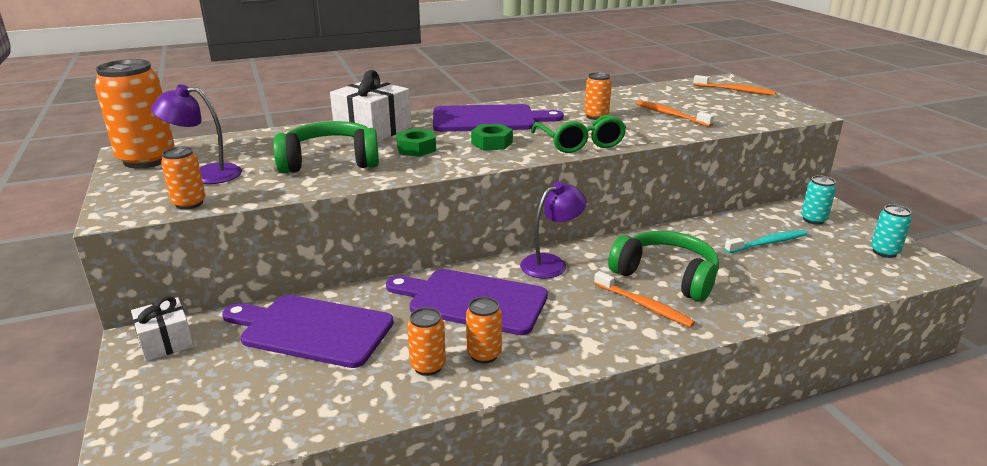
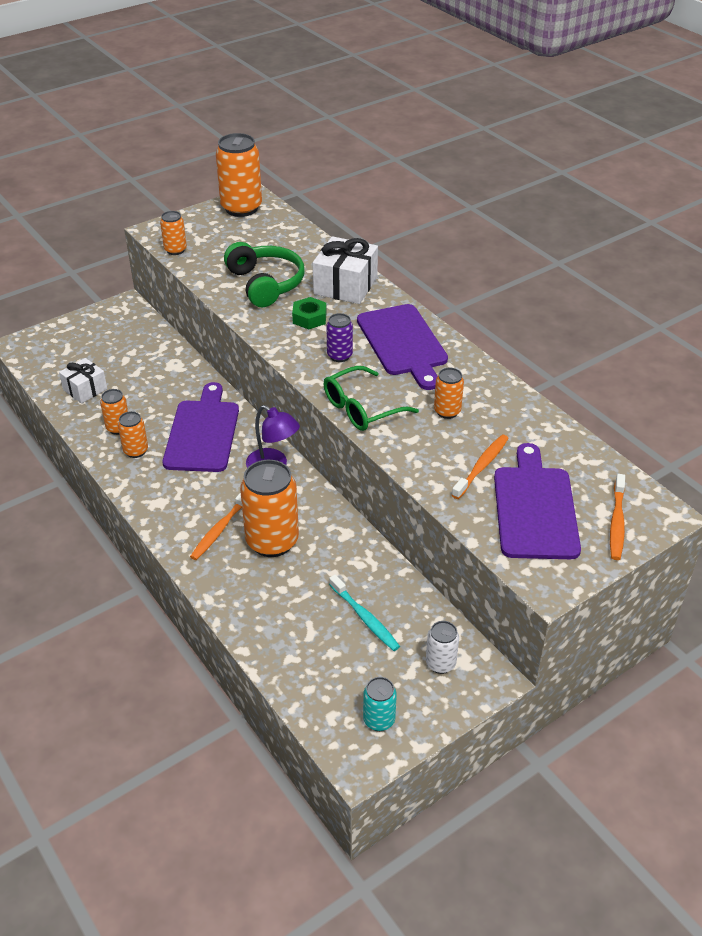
camera: 75 degrees right, 15 degrees up
(166, 342) = (125, 315): white gift -> white gift (85, 389)
(205, 174) = (223, 240): purple lamp -> none
(312, 330) = (149, 367): purple cutting board -> purple cutting board (534, 508)
(492, 143) = (339, 356): green nut -> purple can
(666, 276) = (272, 541): green headphones -> orange can
(813, 219) = (440, 663): turquoise can -> white can

